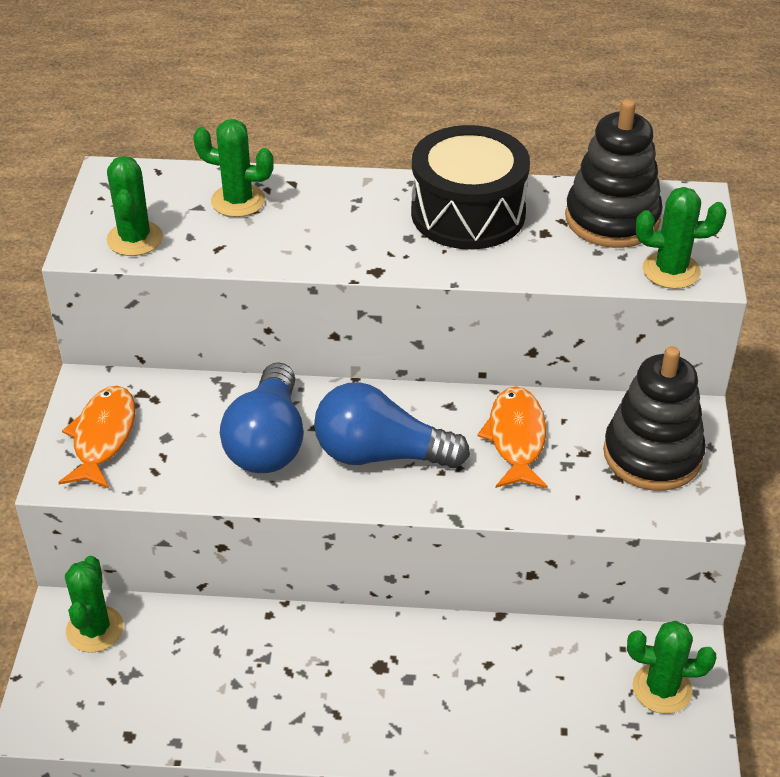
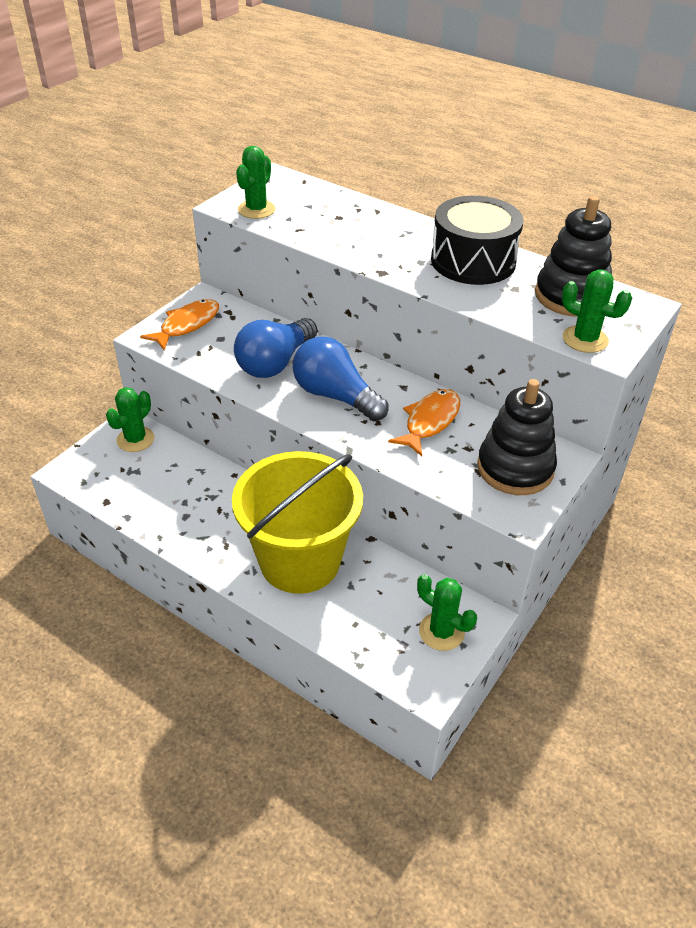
camera: 30 degrees right, 0 degrees up
(238, 201) = (334, 210): green cactus -> none
(441, 687) = (300, 561): none -> yellow bucket

